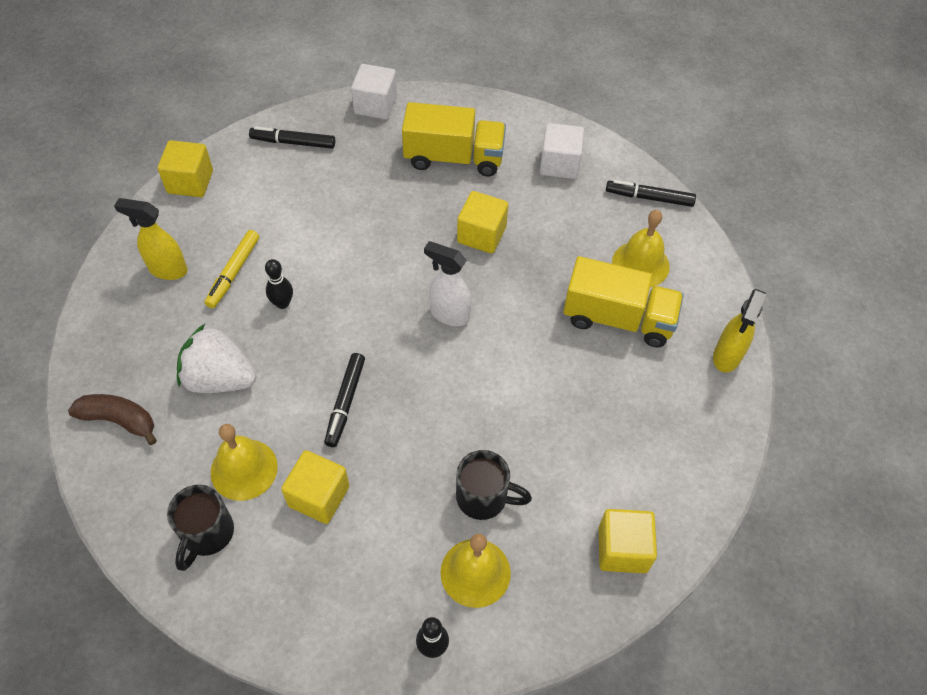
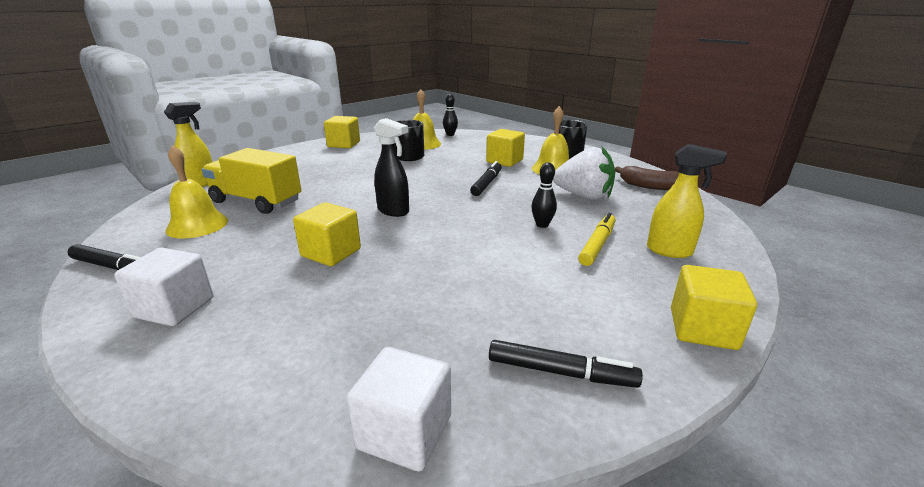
camera: 170 degrees left, 30 degrees down
(449, 314) = (393, 211): white spray bottle -> black spray bottle
(454, 157) = (312, 327): yellow truck -> none

